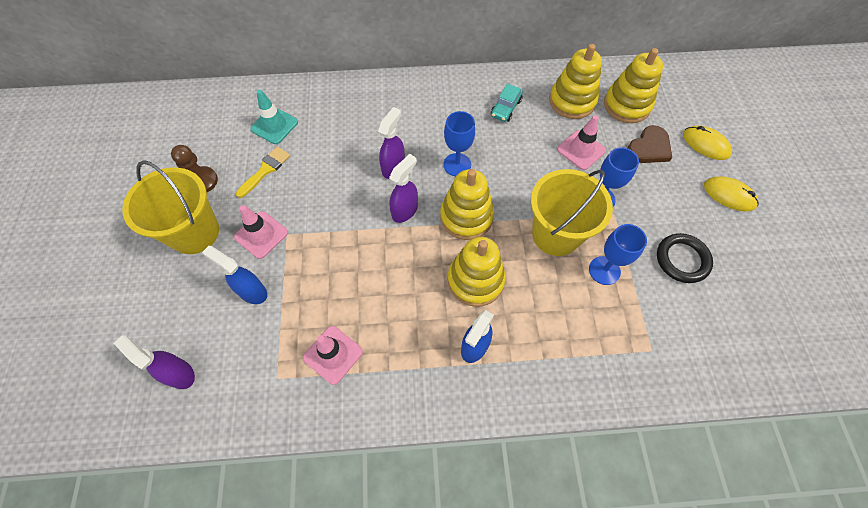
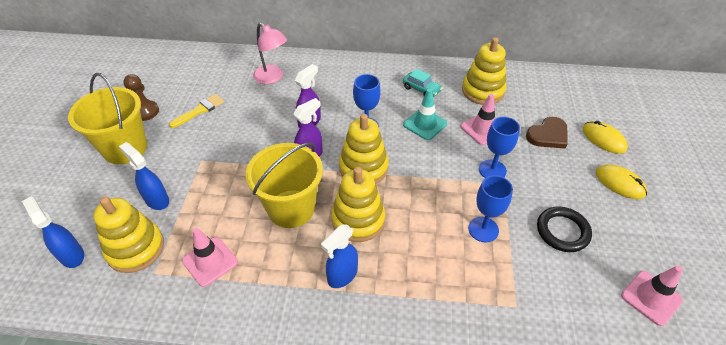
camera: 10 degrees right, 15 degrees down
(179, 373) = (71, 255): purple spray bottle -> blue spray bottle
(261, 235) = (180, 157): pink traffic cone -> pink traffic cone (651, 298)
(274, 126) = (218, 79): turquoise traffic cone -> turquoise traffic cone (425, 124)
(336, 115) = (272, 78): none -> pink lamp
(506, 108) = (421, 89): turquoise car -> turquoise car turned 90 degrees counterclockwise
(556, 234) = (443, 193): yellow bucket -> yellow bucket (291, 208)
(626, 105) = (533, 100): yellow stacking toy -> yellow stacking toy (135, 248)

